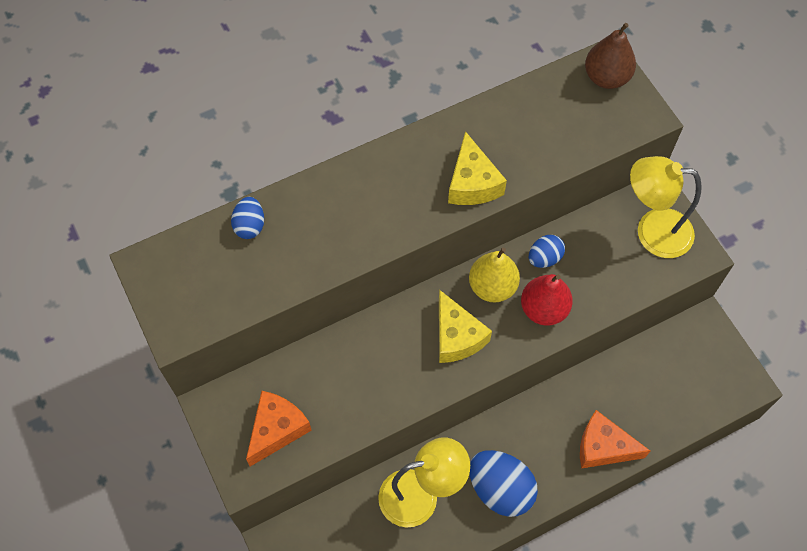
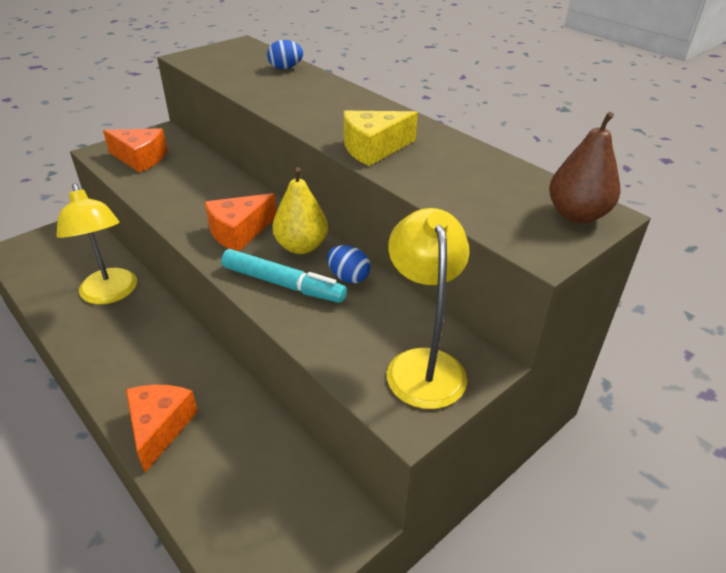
camera: 75 degrees right, 25 degrees down
(457, 336) = (239, 232): yellow cheese -> orange cheese
(500, 489) = (112, 346): blue egg -> none
(543, 309) = (283, 284): red pear -> turquoise marker

